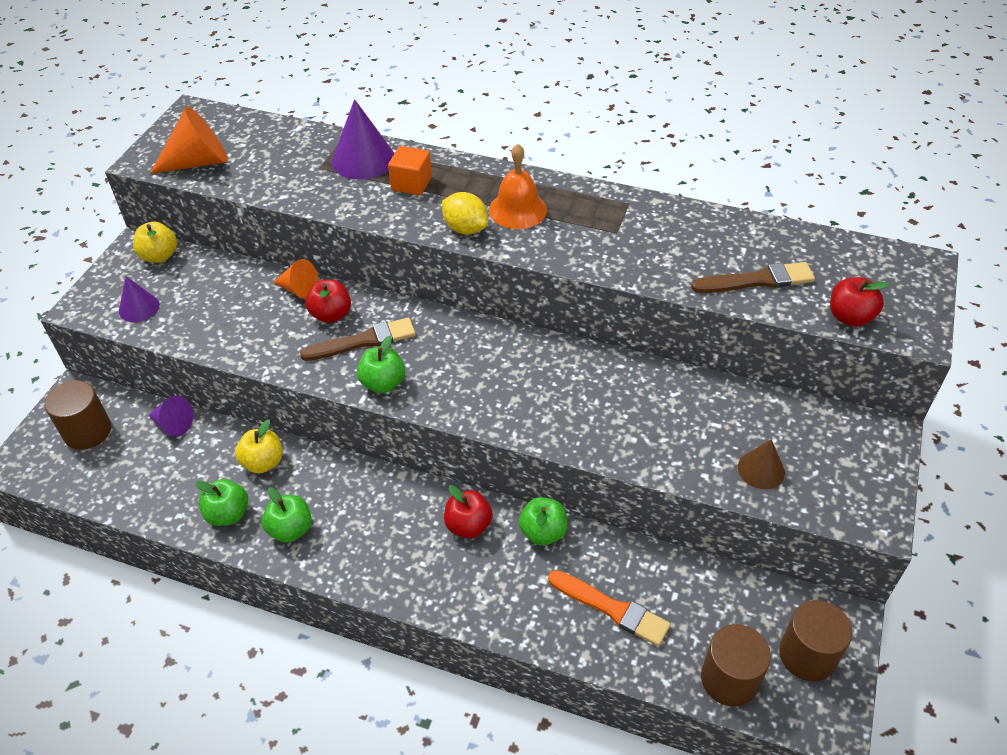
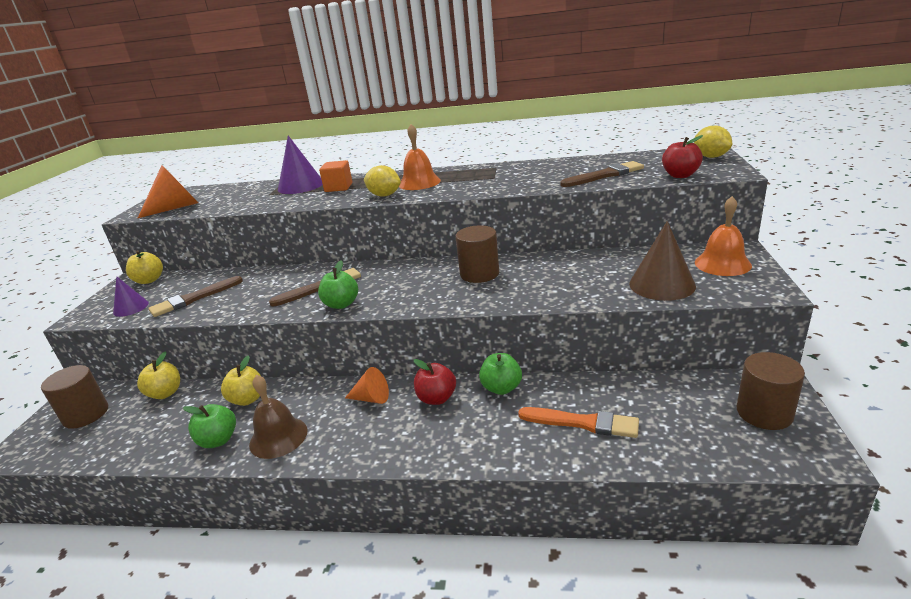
camera: 10 degrees left, 20 degrees down
(173, 424) = (165, 393): purple cone -> yellow apple
(213, 313) = (194, 298): none -> brown brush
(290, 529) = (278, 437): green apple -> brown bell
(299, 289) = (264, 274): orange cone -> orange cone (371, 398)
(331, 314) = (291, 280): red apple -> none
(729, 679) = (711, 446): brown cylinder -> brown cylinder (479, 274)
(761, 469) = (662, 284): brown cone -> brown cone, size x1.65
(852, 454) = (722, 264): none -> orange bell
(915, 281) = (710, 157): none -> yellow lemon

